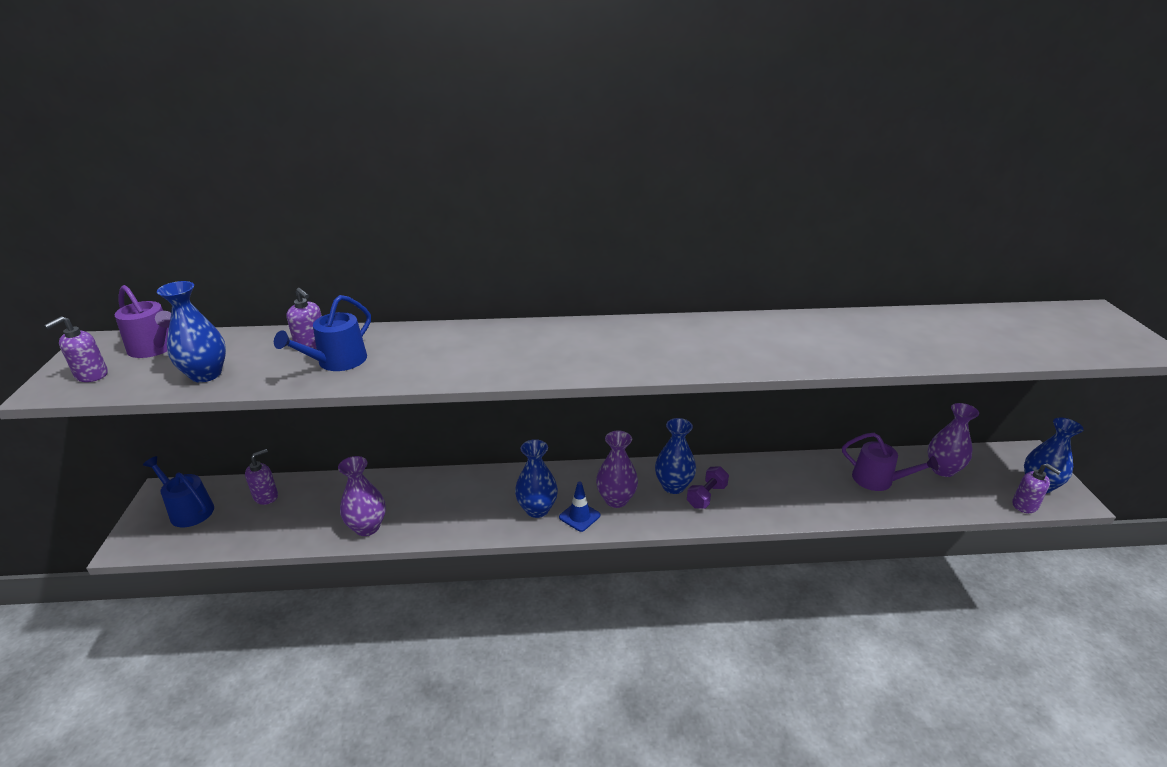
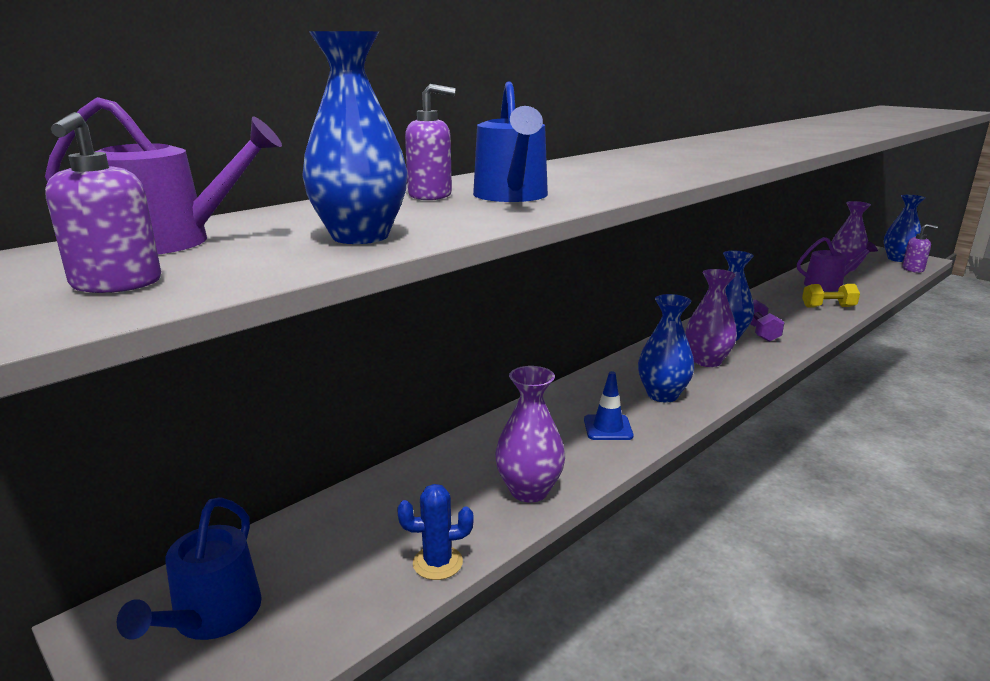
camera: 40 degrees left, 10 degrees down
(188, 510) = (211, 616): blue watering can -> blue watering can turned 75 degrees counterclockwise
(266, 496) = (325, 534): purple soap dispenser -> none
(279, 539) = (437, 563): none -> blue cactus
(579, 516) = (705, 383): blue traffic cone -> blue traffic cone (608, 428)
(822, 502) = (828, 307): none -> yellow dumbbell

